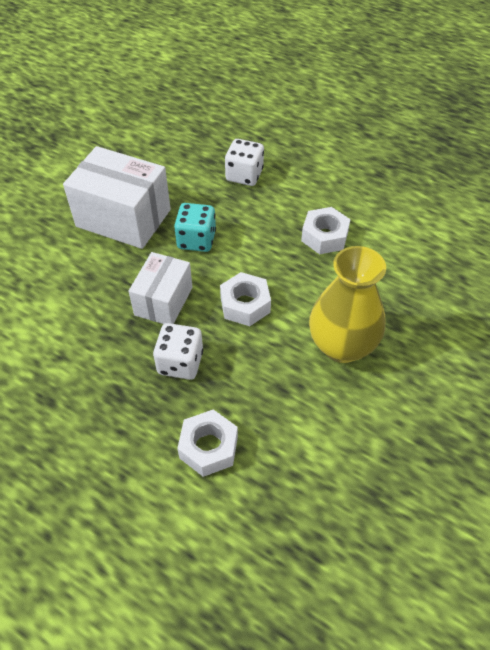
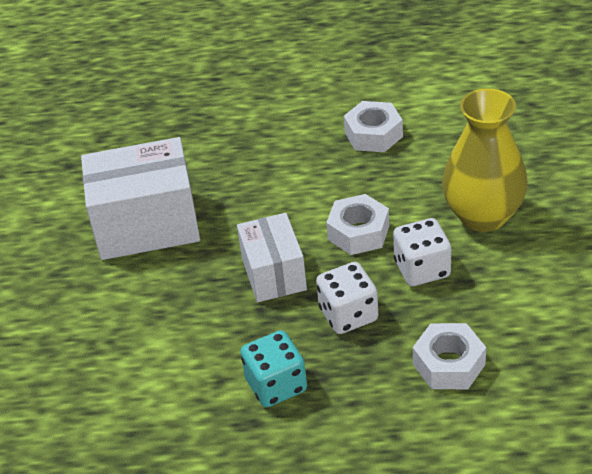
camera: 30 degrees left, 10 degrees down
(196, 240) = (248, 203): turquoise dice -> turquoise dice (276, 385)
(244, 175) = (235, 121): white dice -> white dice (422, 269)

